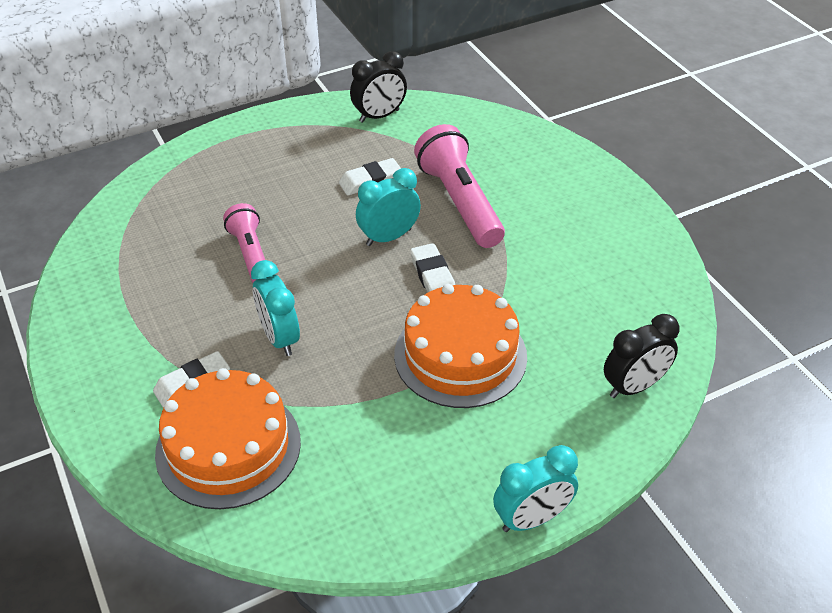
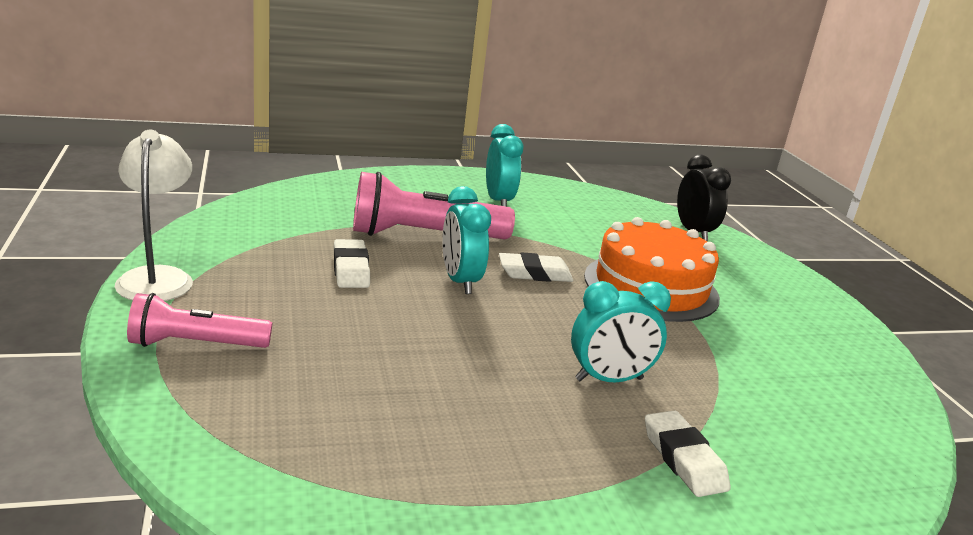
camera: 80 degrees left, 20 degrees down
(228, 447) = (787, 447): orange cake -> none
(251, 254) = (444, 372): pink flashlight -> pink flashlight (196, 344)
(305, 111) = (157, 277): none -> white lamp
(379, 116) = (225, 238): black clock -> none
(531, 519) = (839, 302): turquoise clock -> turquoise clock (498, 201)

